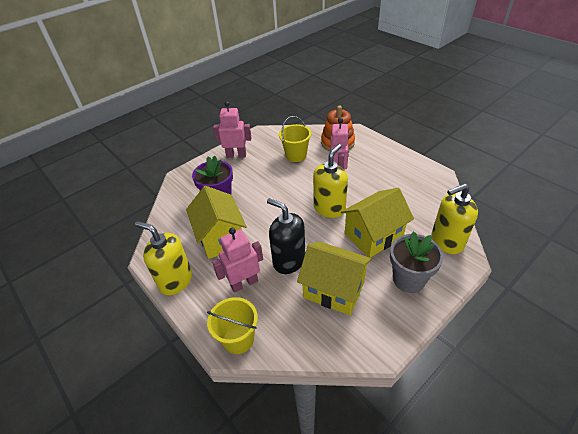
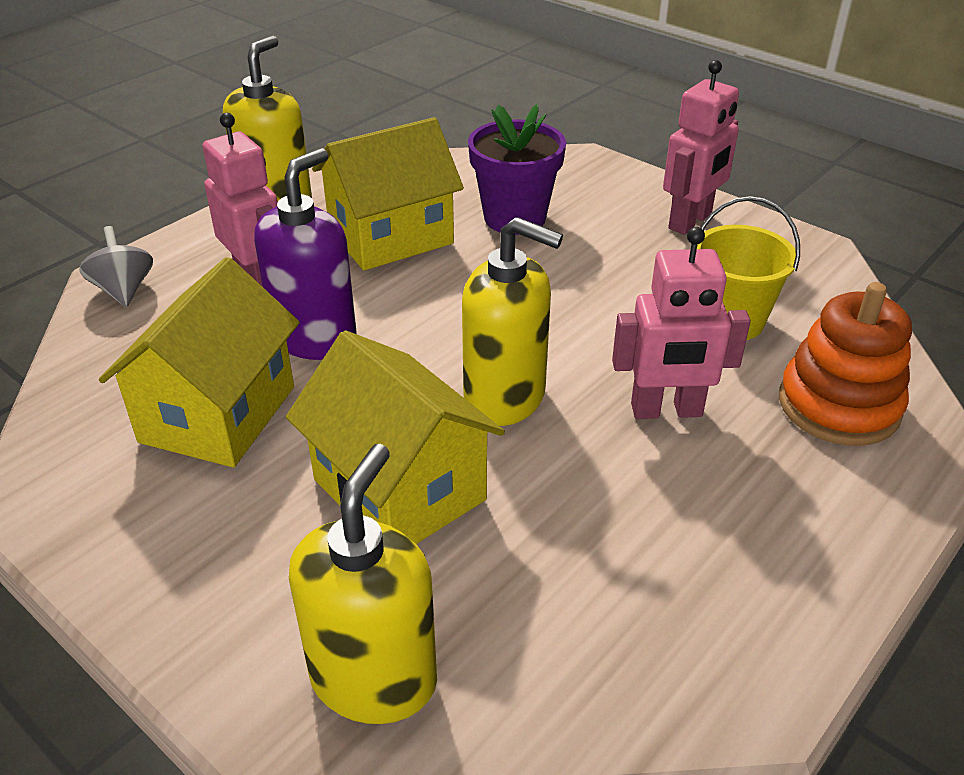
camera: 80 degrees right, 5 degrees down
(236, 155) = (690, 221): pink robot -> pink robot turned 45 degrees clockwise
(238, 339) = (124, 290): yellow bucket -> grey spinning top
(289, 261) = (315, 338): black soap dispenser -> purple soap dispenser
(408, 279) = (227, 562): grey flower pot -> none
(446, 241) = (374, 678): yellow soap dispenser -> yellow soap dispenser turned 45 degrees clockwise

